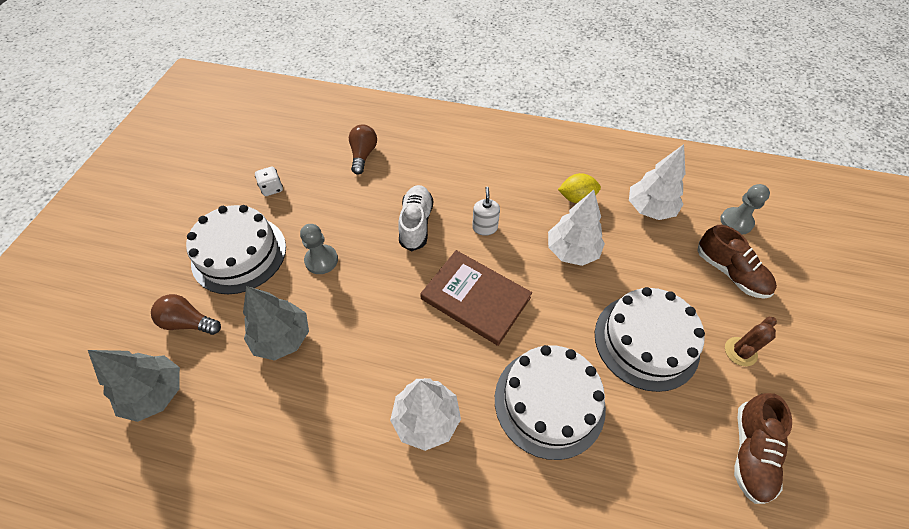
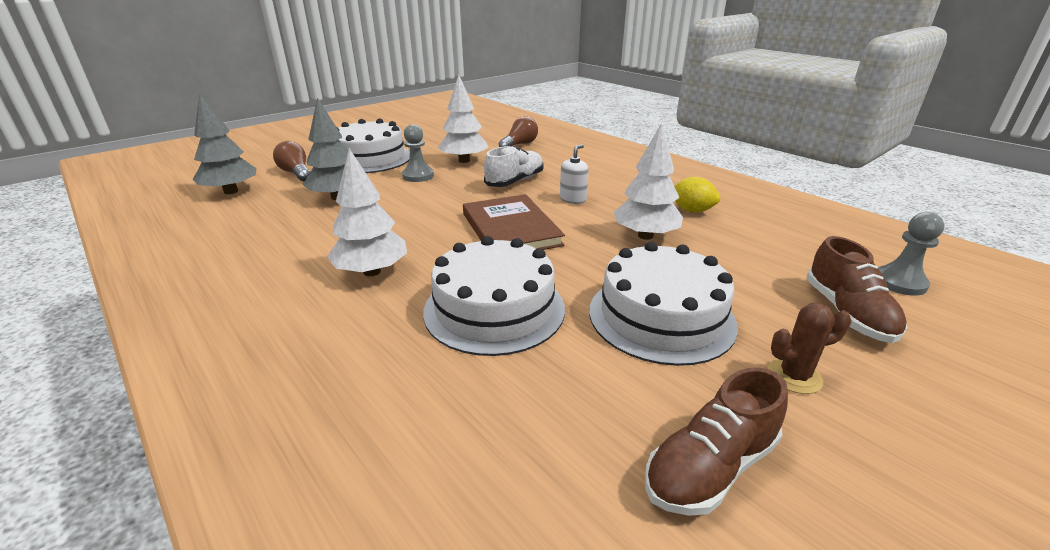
camera: 35 degrees right, 25 degrees down
(272, 188) = (433, 141): white dice -> none
(650, 209) = (776, 240): white tree -> white tree (464, 161)

